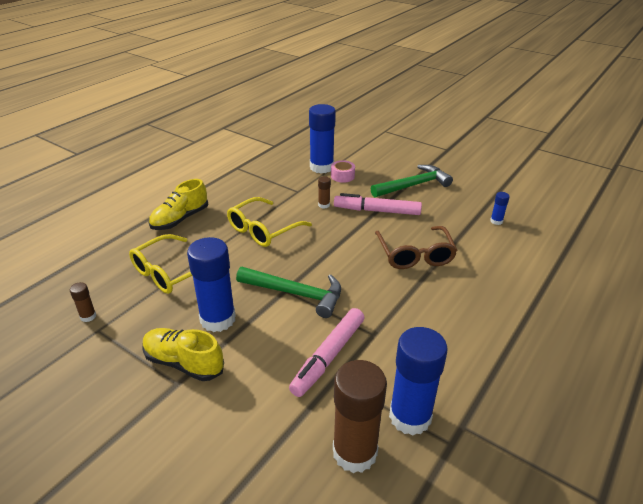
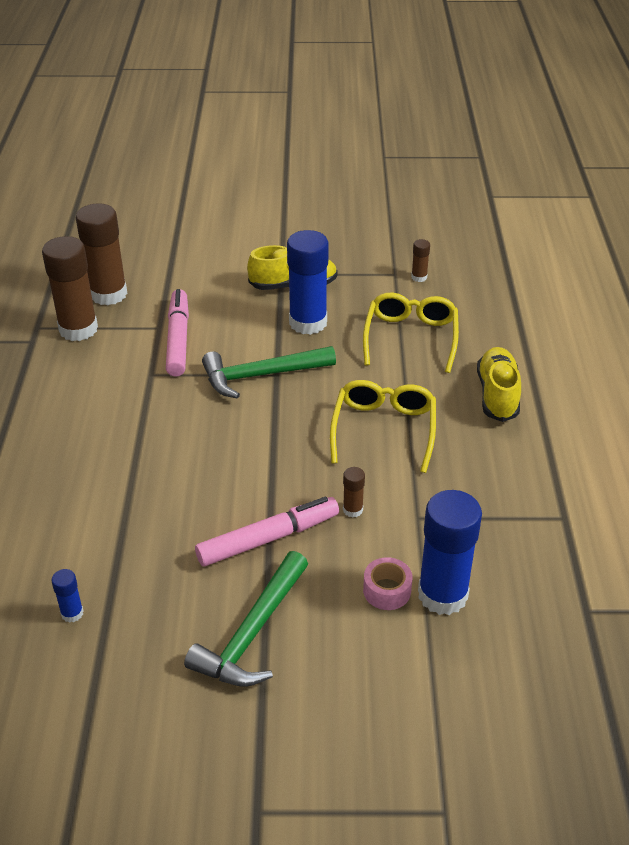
camera: 145 degrees right, 5 degrees up
(410, 417) = (78, 329): blue glue stick -> brown glue stick
(415, 254) = (164, 487): brown glasses -> none

